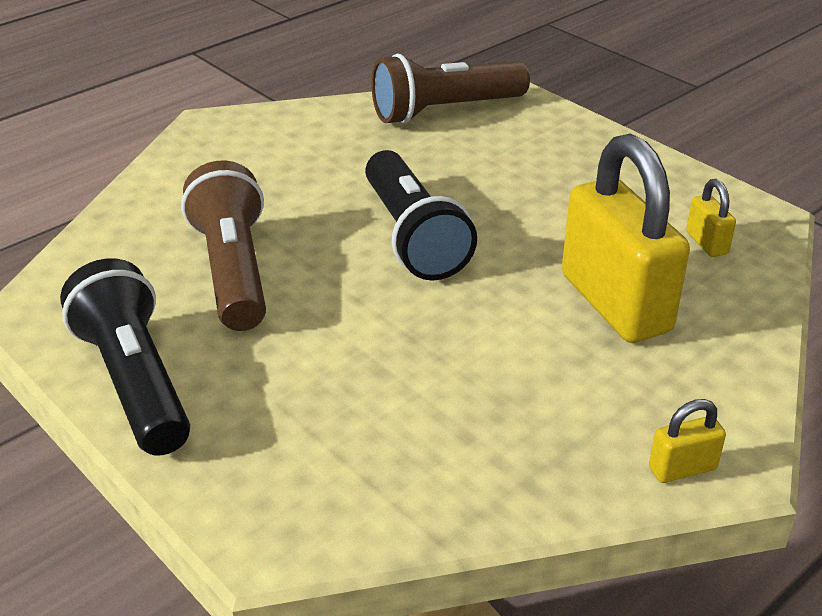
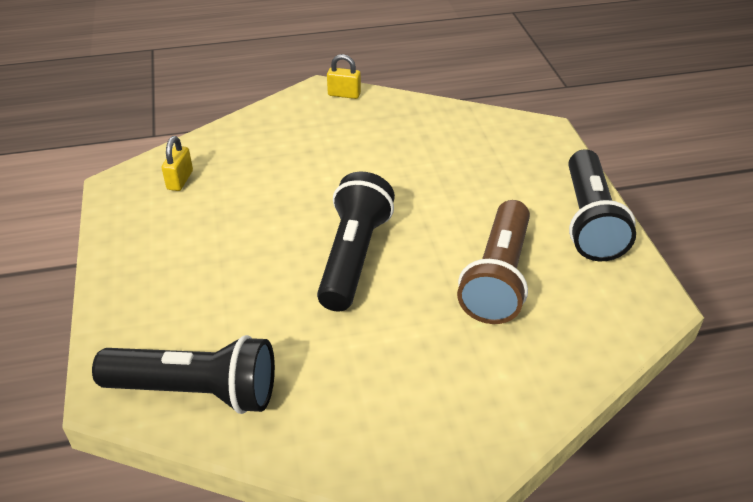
camera: 150 degrees left, 5 degrees up
(444, 111) = (197, 391): brown flashlight -> black flashlight
(615, 303) = (281, 166): yellow padlock -> none

